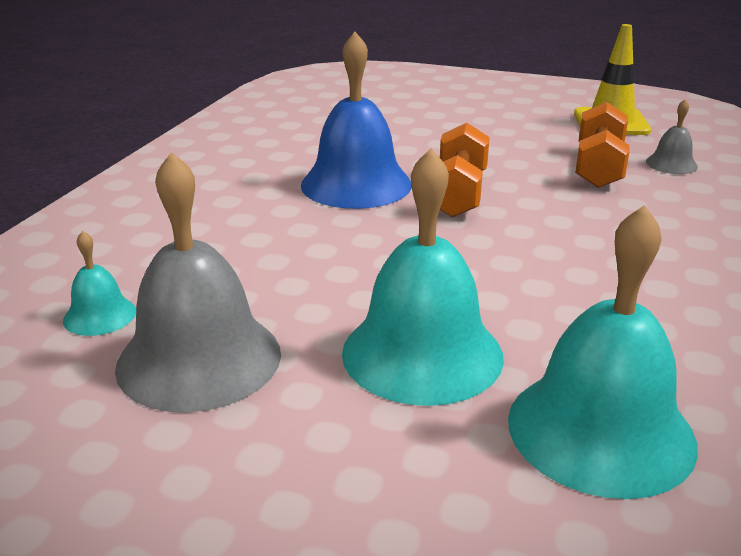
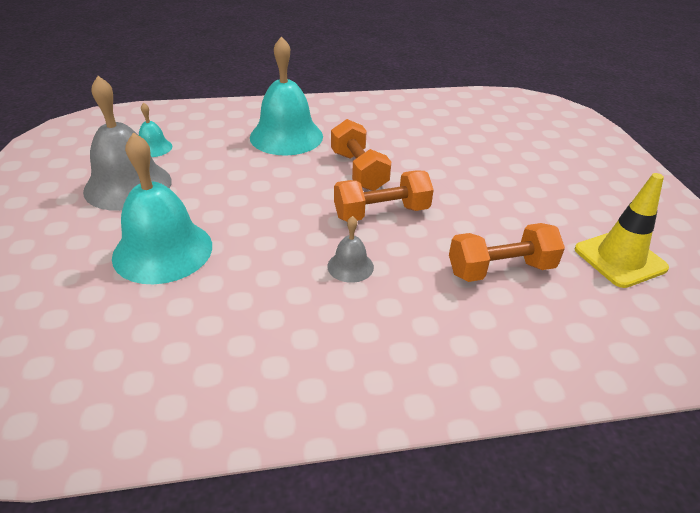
camera: 60 degrees right, 10 degrees up
(356, 184) = (358, 171): blue bell -> orange dumbbell
(600, 430) = (109, 335): turquoise bell -> turquoise bell (286, 136)
(671, 164) = (558, 312): grey bell -> grey bell (350, 266)

